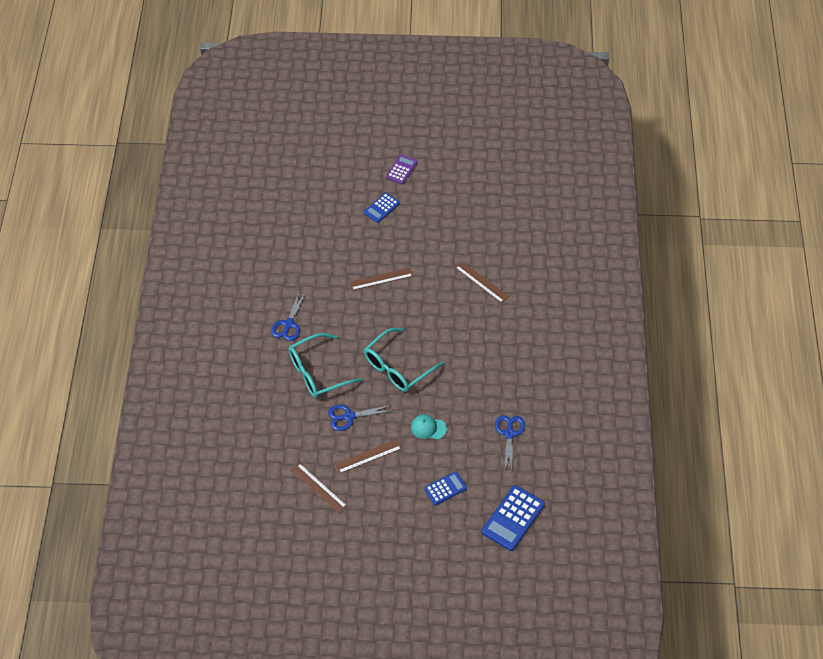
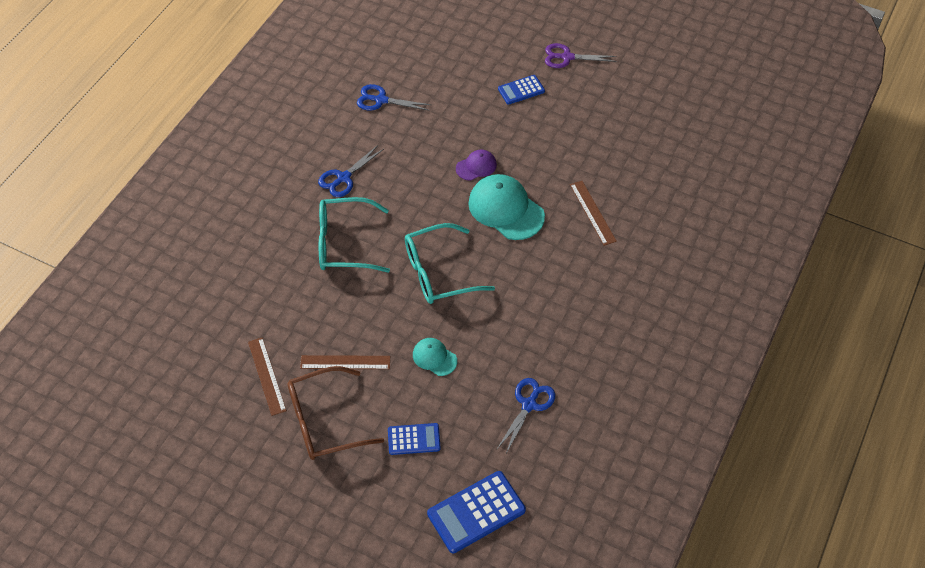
camera: 25 degrees right, 0 degrees up
(349, 416) = (350, 307): blue scissors -> blue scissors (381, 100)
(378, 502) = (325, 421): none -> brown glasses
(381, 279) = (476, 166): brown ruler -> purple cap
(401, 170) = (567, 57): purple calculator -> purple scissors
(419, 303) = (506, 209): none -> turquoise cap

